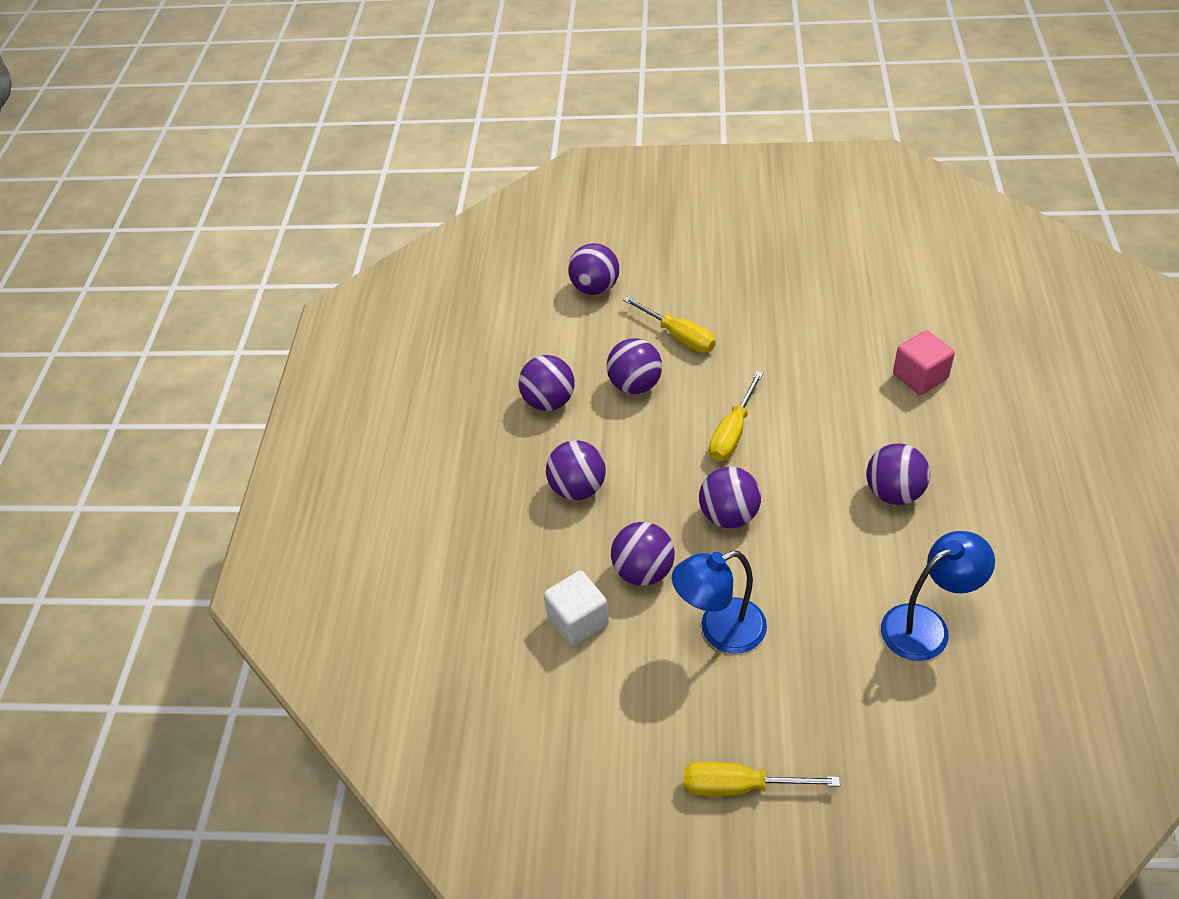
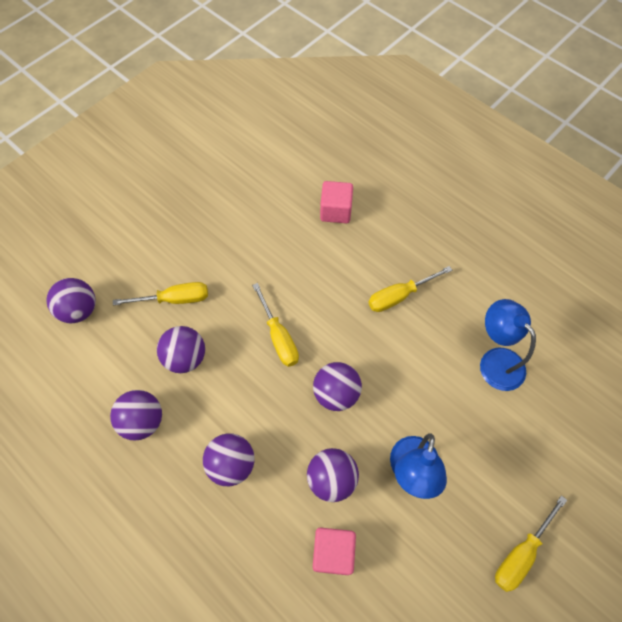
camera: 55 degrees left, 15 degrees up
(578, 620) = (333, 552): white cube -> pink cube
(893, 493) = (399, 296): purple ball -> yellow screwdriver
(926, 625) = (495, 360): blue lamp -> blue lamp turned 45 degrees counterclockwise

